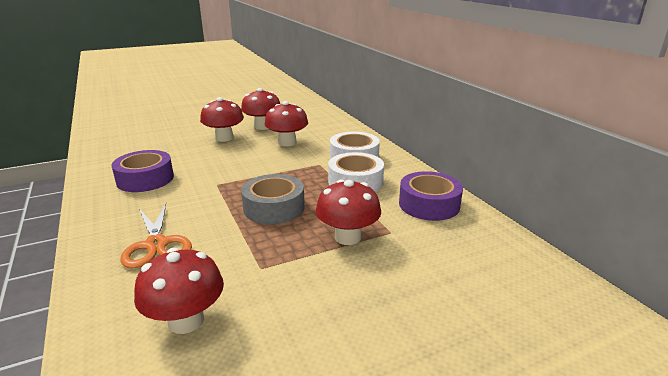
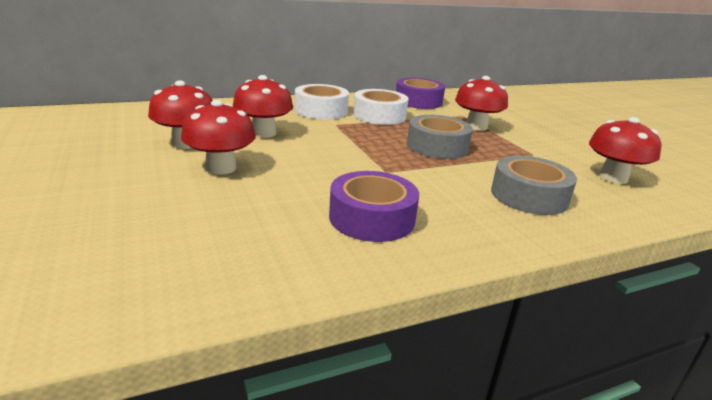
camera: 90 degrees left, 0 degrees up
(156, 244) = (529, 196): orange scissors -> grey tape

